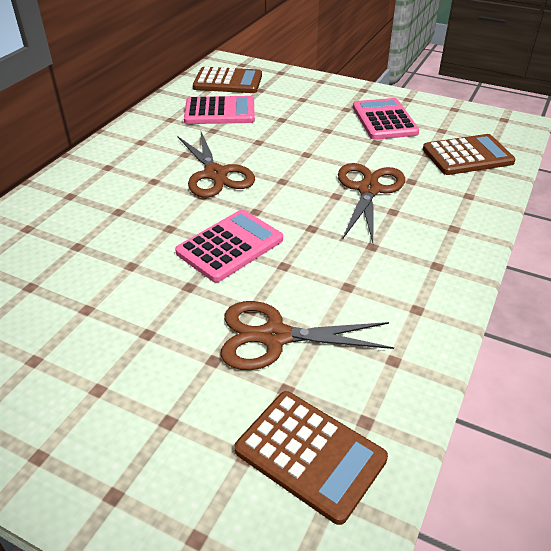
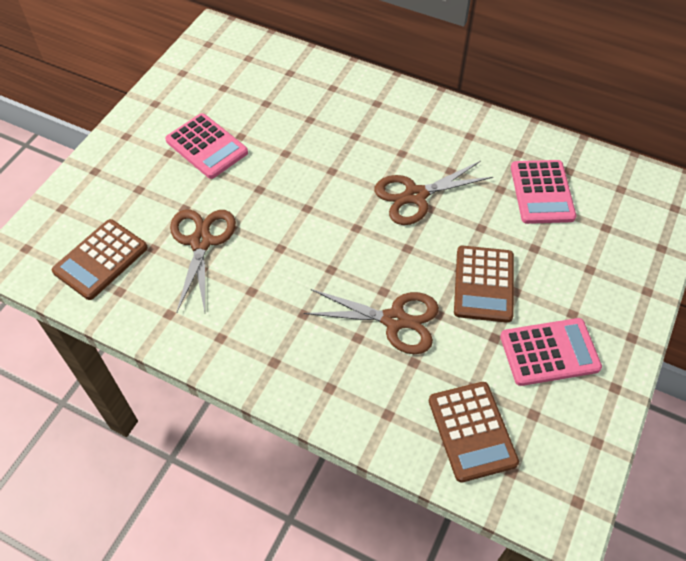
camera: 90 degrees right, 15 degrees up
(228, 82) = (620, 196): brown calculator -> brown calculator (484, 284)
(230, 246) = (307, 211): pink calculator -> pink calculator (207, 146)

